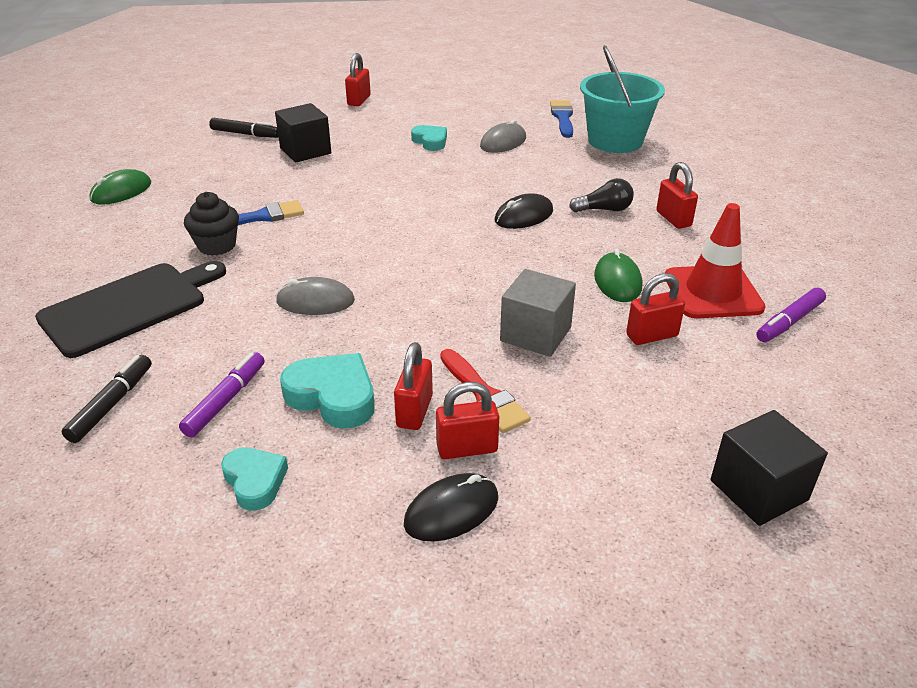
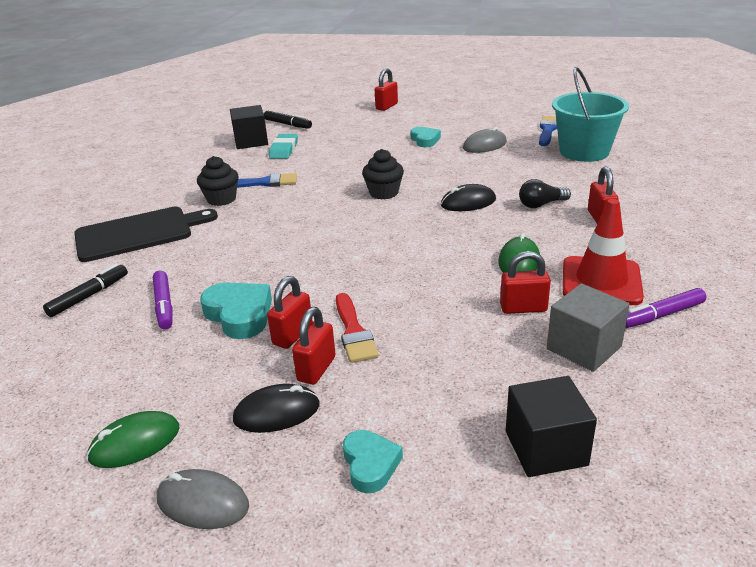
camera: 20 degrees right, 5 degrees down
(121, 191) = (179, 156): green mouse -> green mouse (135, 443)
(226, 400) = (164, 305): purple marker -> purple marker turned 120 degrees clockwise
(255, 481) = (150, 364): turquoise heart -> turquoise heart (370, 464)
(260, 169) = (284, 150): none -> turquoise eraser
(305, 151) = (324, 139): black cube -> black cube (251, 141)
(315, 301) = (267, 246): grey mouse -> grey mouse (203, 502)
(419, 214) = (384, 193): none -> black cupcake
(467, 448) = (316, 369): red padlock -> red padlock turned 75 degrees counterclockwise
(535, 334) = (423, 293): grey cube -> grey cube (584, 347)
(604, 210) = (541, 204): black light bulb -> black light bulb turned 150 degrees clockwise

